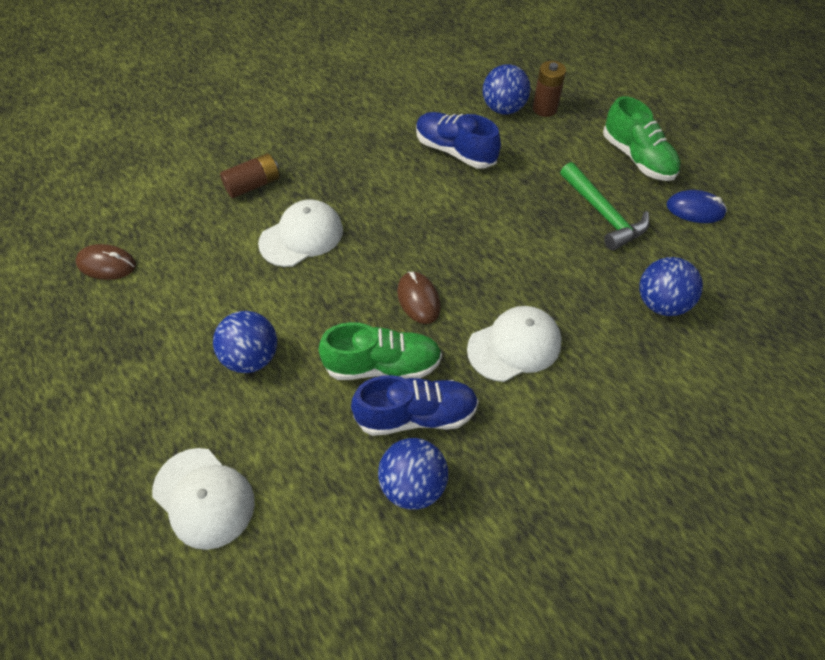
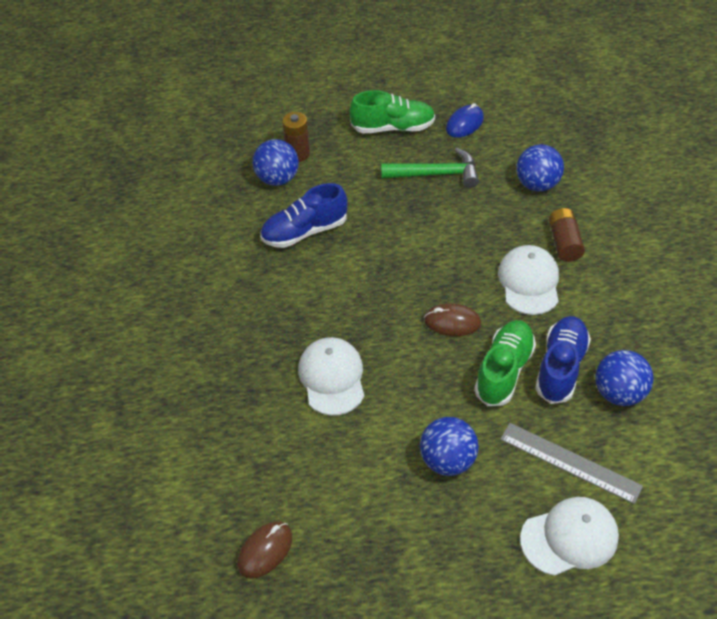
camera: 60 degrees left, 5 degrees down
(253, 185) = (240, 394): brown battery -> brown battery (564, 243)
(296, 466) = (570, 462): none -> grey ruler

